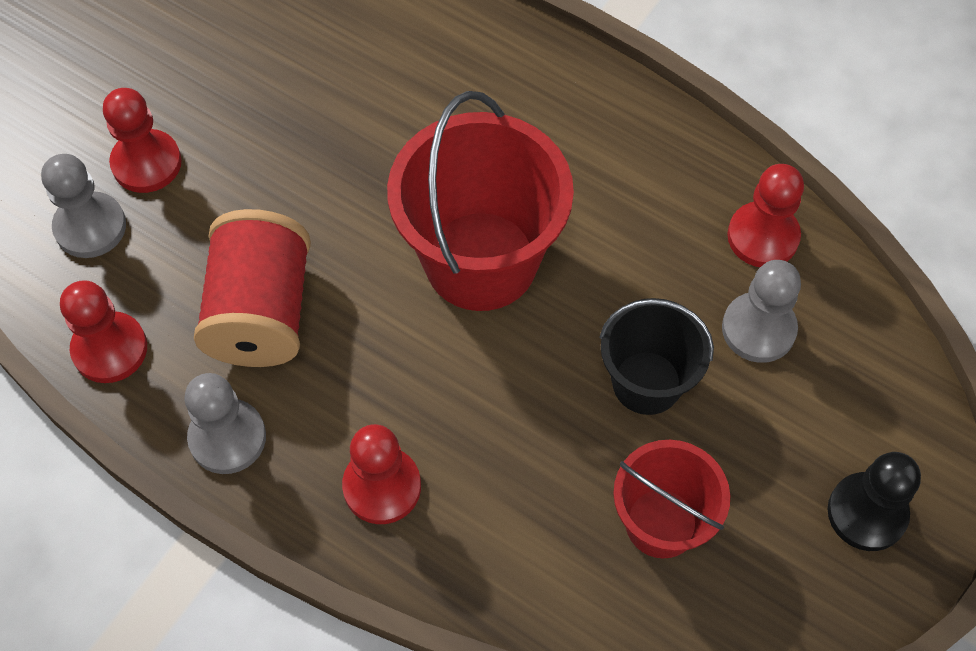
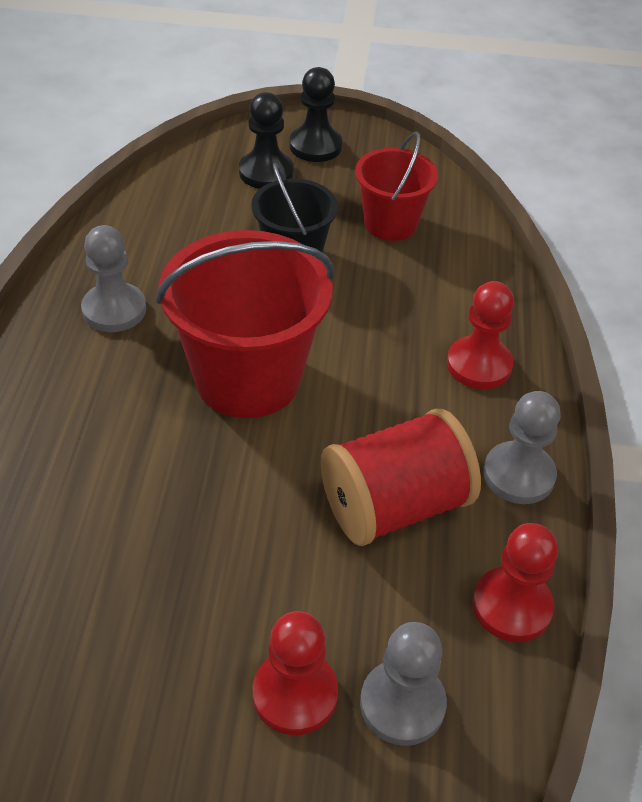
camera: 120 degrees left, 15 degrees down
(758, 329) = (212, 216): grey pawn -> grey pawn (114, 310)
(763, 236) = (130, 232): red pawn -> none
(827, 424) = (266, 172): none -> black pawn

